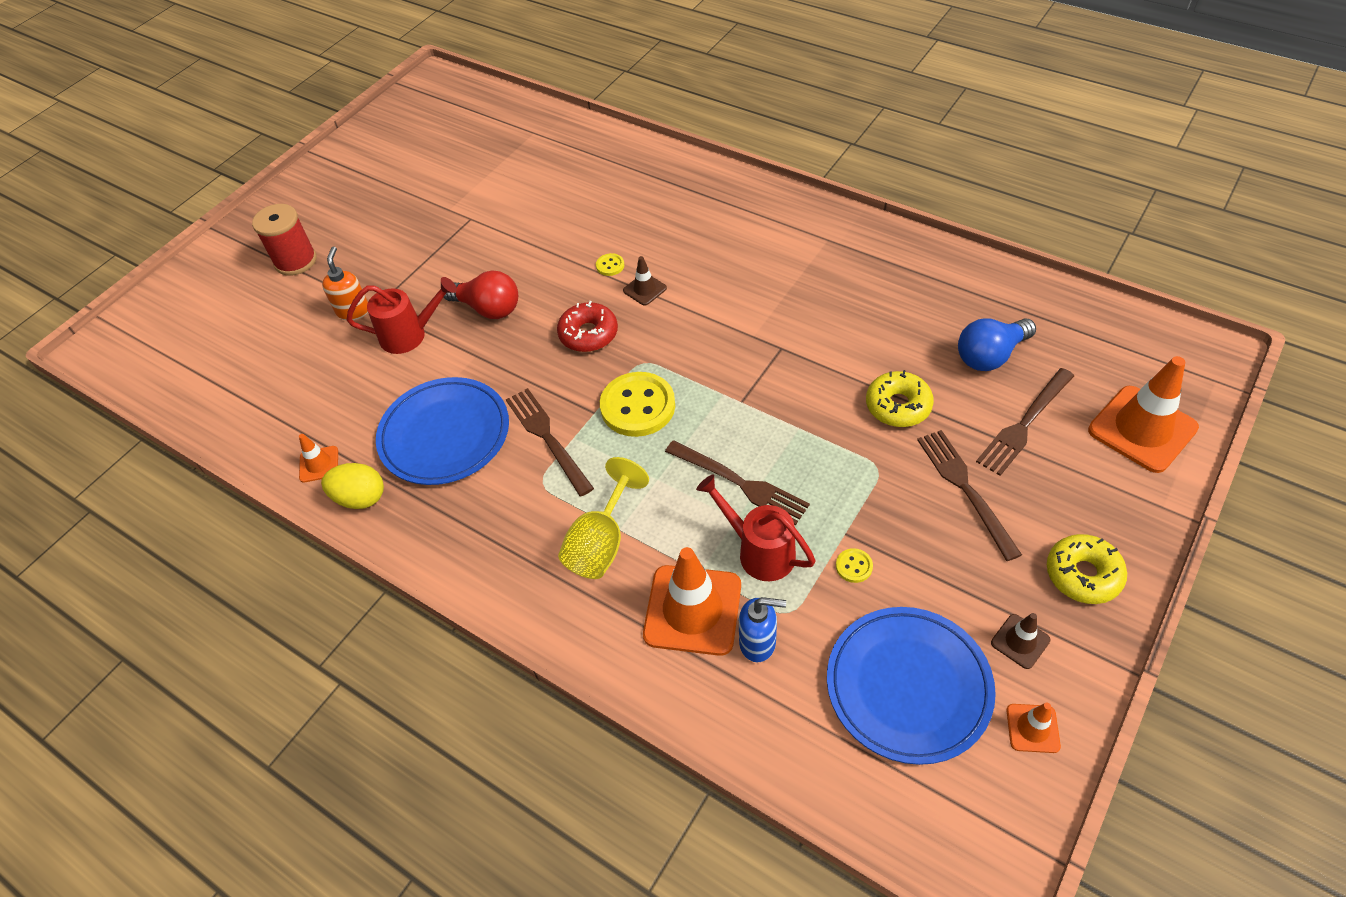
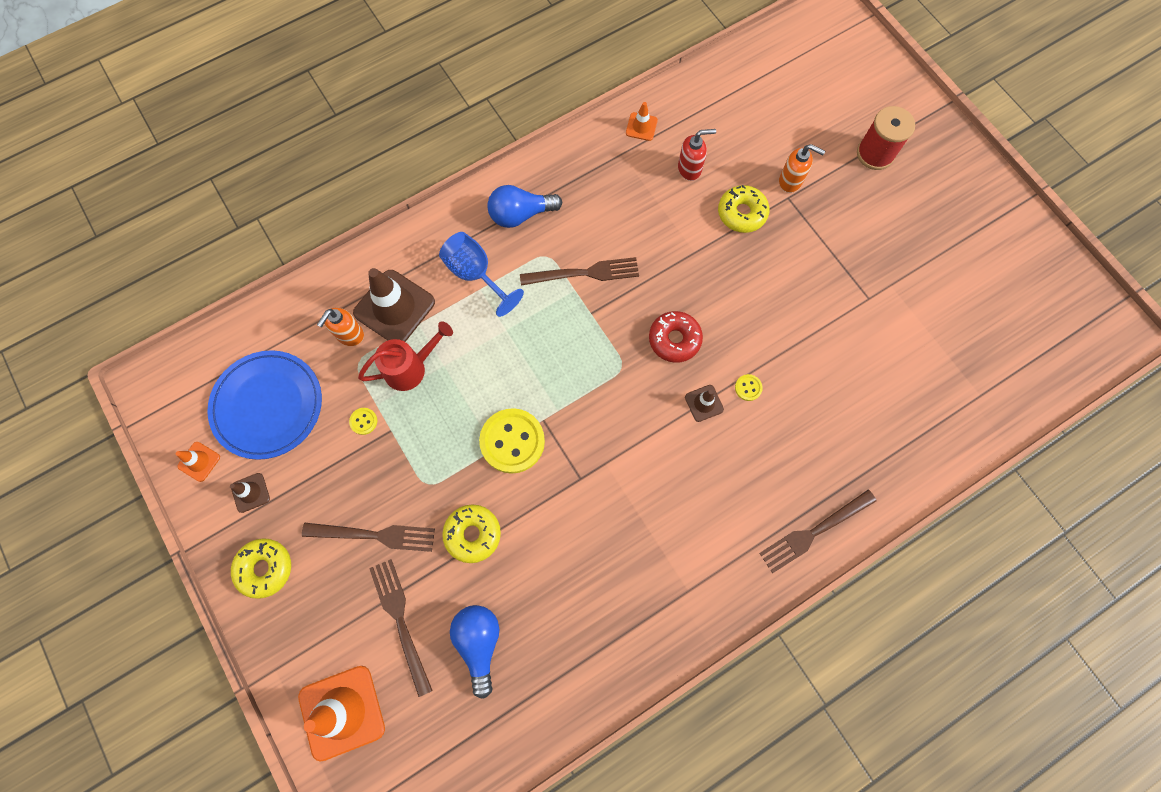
camera: 110 degrees right, 20 degrees up
(360, 498) = (597, 144): yellow egg -> none
(366, 397) = (690, 169): none -> red soap dispenser
(410, 335) = (741, 213): red watering can -> yellow donut
(445, 435) = (625, 209): blue plate -> none
(488, 308) = (743, 276): red light bulb -> none
(495, 534) = (520, 214): none -> blue light bulb
(601, 543) = (475, 274): yellow goblet -> blue goblet
(638, 406) = (579, 345): yellow button -> yellow button (512, 441)
(692, 610) = (394, 307): orange traffic cone -> brown traffic cone
(741, 484) = (470, 383): brown fork -> brown fork (813, 532)
(758, 642) = (349, 335): blue soap dispenser -> orange soap dispenser

